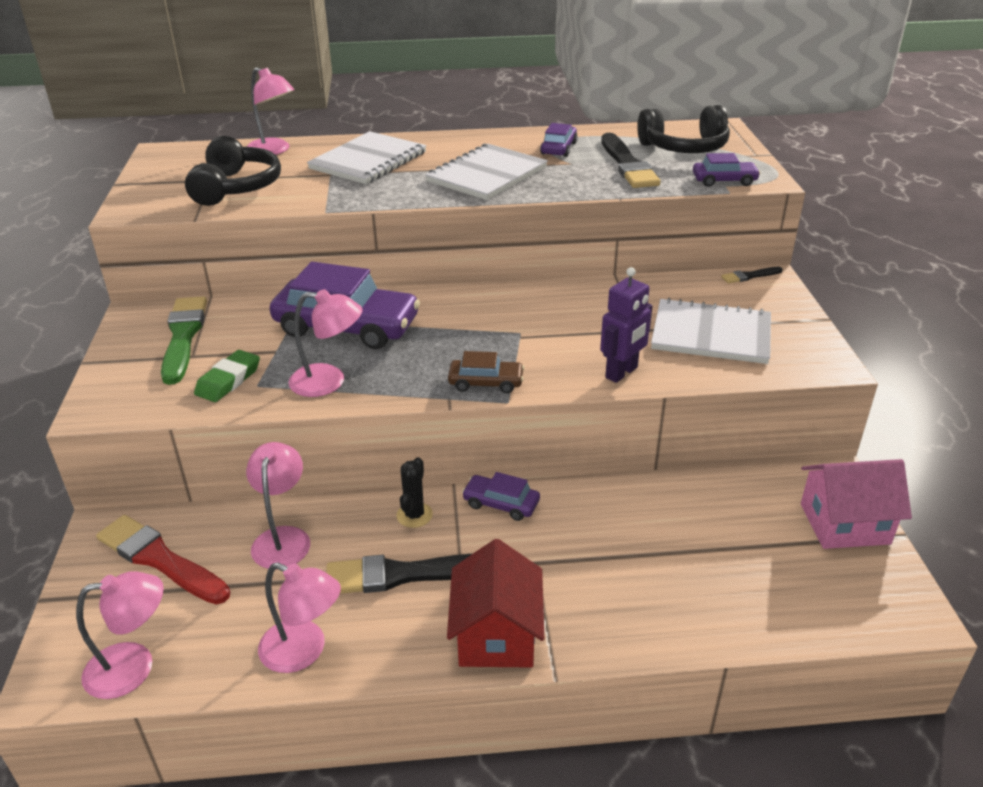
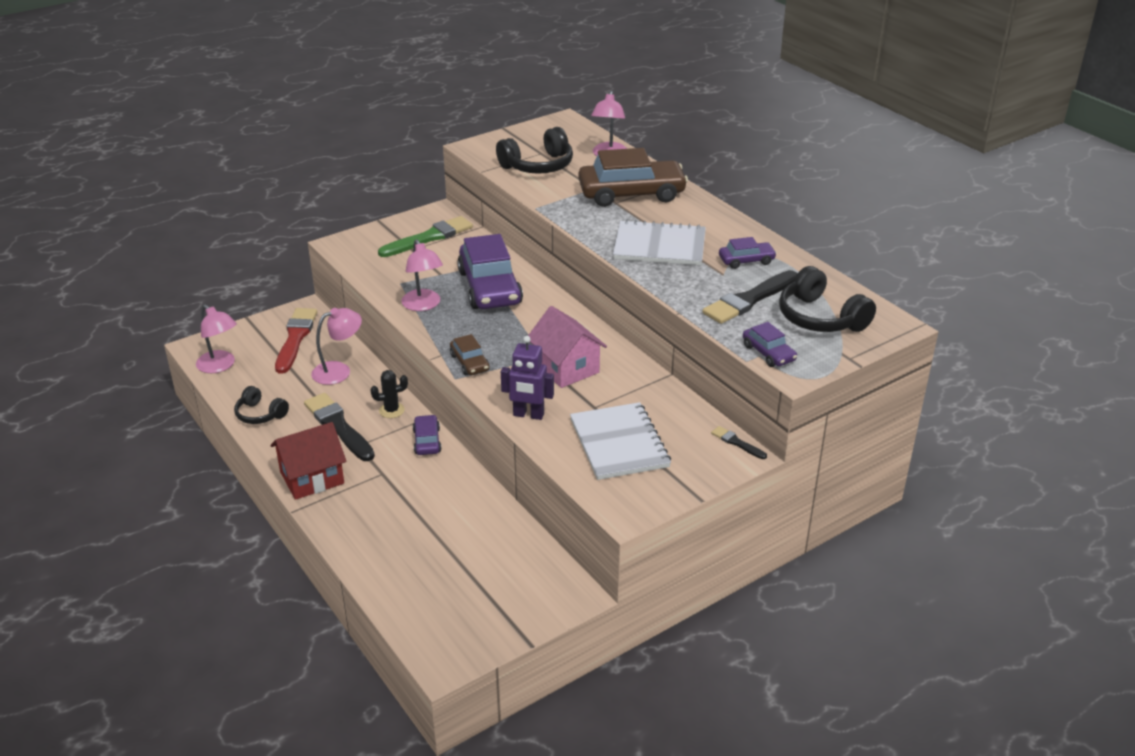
camera: 60 degrees right, 0 degrees up
(228, 380) = (397, 272): green eraser -> none
(304, 651) = (260, 414): pink lamp -> black headphones
(368, 161) = (631, 193): white notebook -> brown car
(844, 524) = (521, 610): pink house -> pink house (566, 368)

